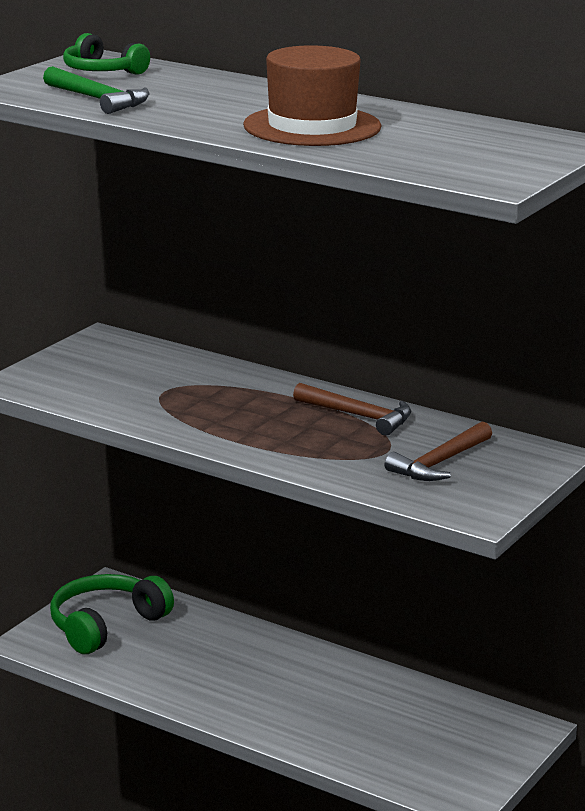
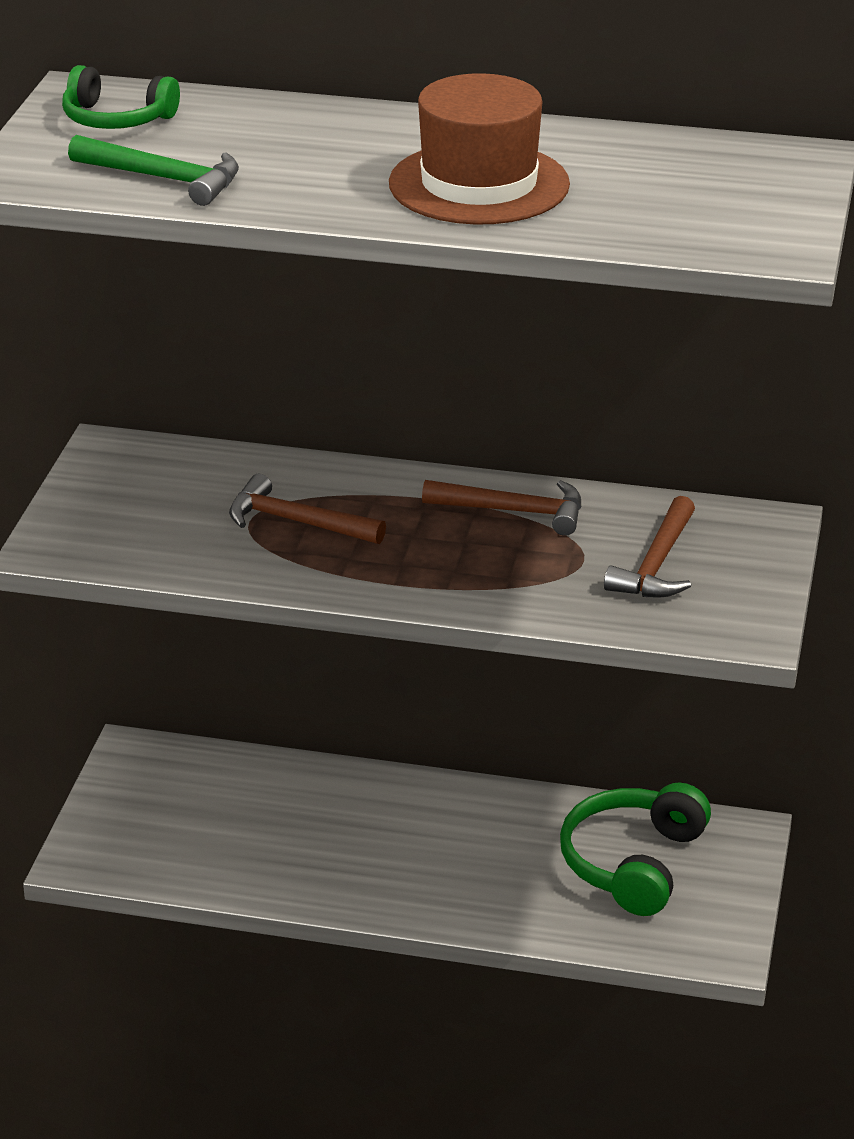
camera: 20 degrees left, 10 degrees up
(106, 625) = (162, 812): green headphones -> green headphones (633, 863)
(197, 396) = (297, 522): none -> brown hammer

